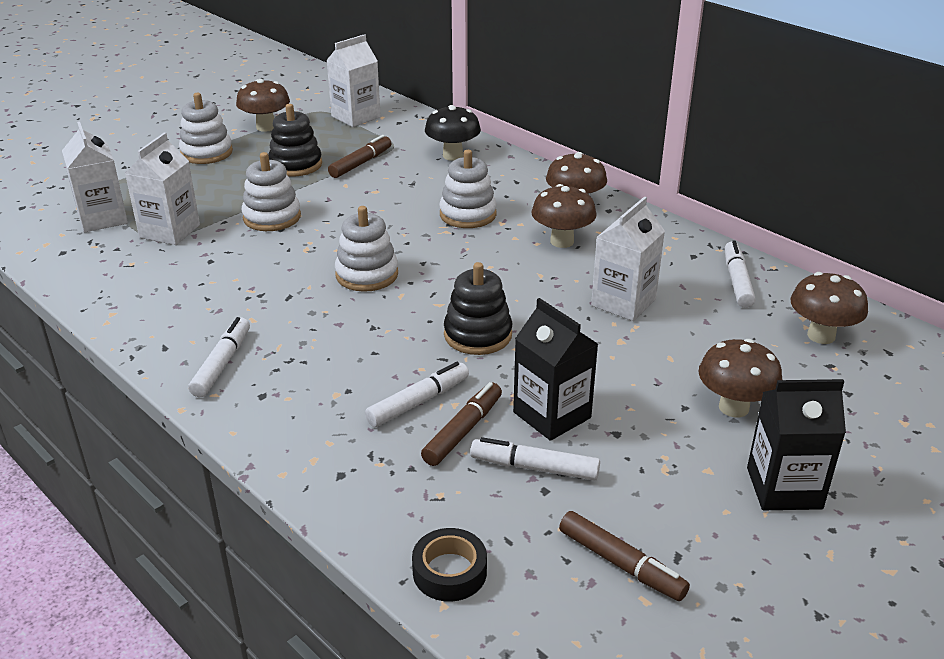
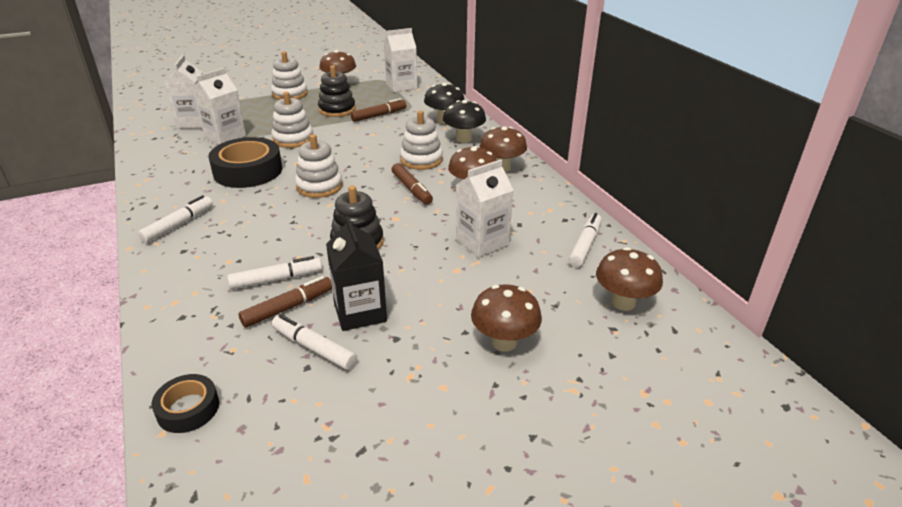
camera: 20 degrees right, 0 degrees up
(249, 273) = (248, 171): none -> black tape
(498, 177) = (463, 139): none -> black mushroom
(621, 564) = (313, 442): brown marker -> brown marker (411, 189)
(784, 488) = (493, 420): black carton -> none

